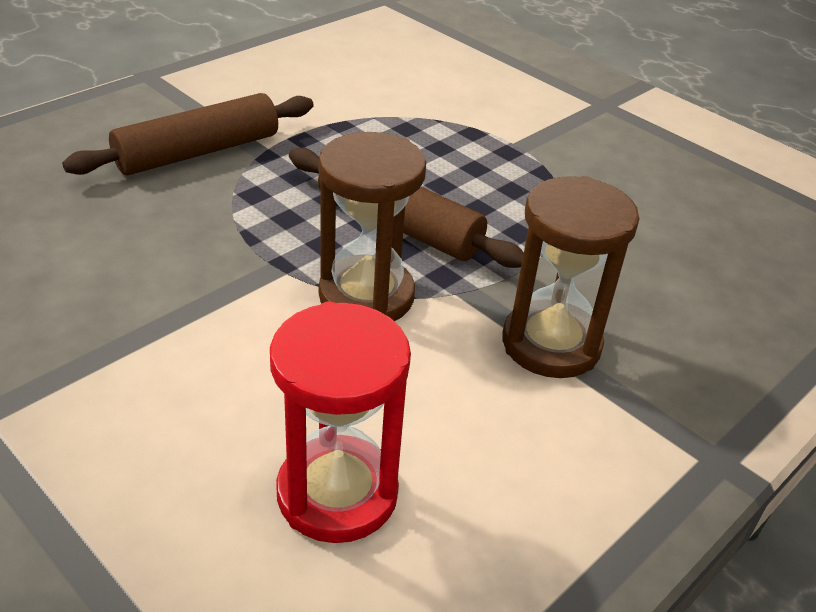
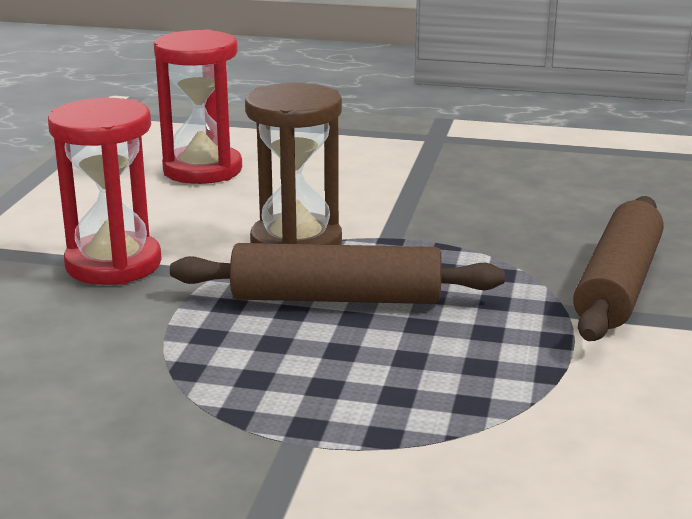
camera: 150 degrees right, 15 degrees down
(551, 344) = (113, 264): brown hourglass -> red hourglass

